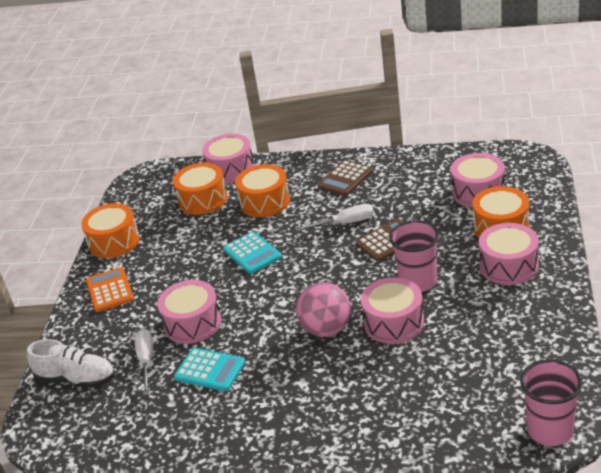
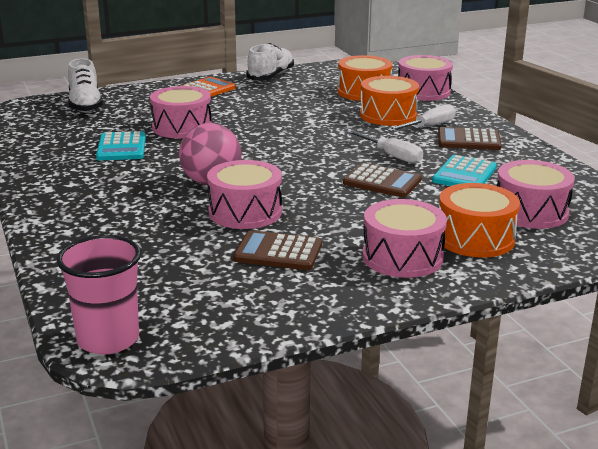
camera: 55 degrees right, 10 degrees down
(114, 241) = (271, 77): orange drum -> white shoe
(146, 361) = (120, 122): white screwdriver -> white screwdriver (428, 127)
(252, 253) = (302, 127): turquoise calculator -> turquoise calculator (464, 174)
(418, 282) = (325, 211): pink cup -> none
(468, 321) = (278, 252): none -> brown calculator

